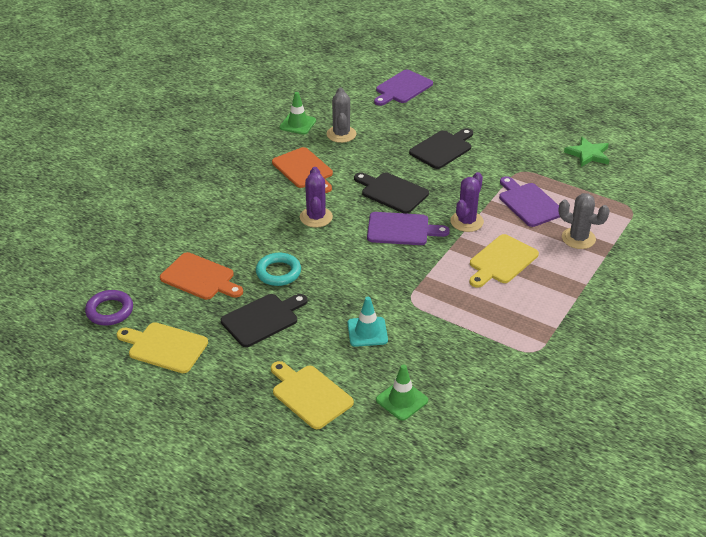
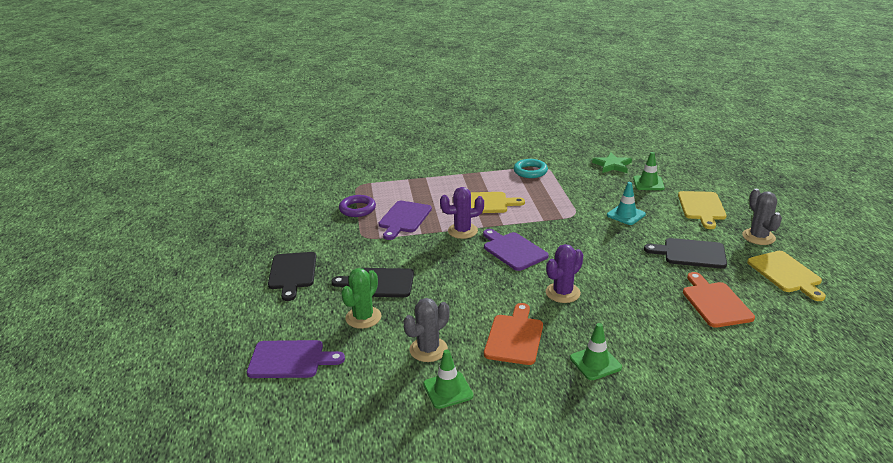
camera: 130 degrees left, 10 degrees down
(110, 311) = (820, 320): purple ring -> purple ring (357, 209)
(236, 184) = (595, 363): none -> green traffic cone
(278, 272) = (644, 273): turquoise ring -> turquoise ring (530, 171)
(392, 192) = (476, 276): black cutting board -> black cutting board (292, 273)
(409, 126) = (363, 317): none -> green cactus
(578, 238) = (419, 190): grey cactus -> grey cactus (758, 237)
(588, 154) = (304, 221): green star -> green star (612, 165)

